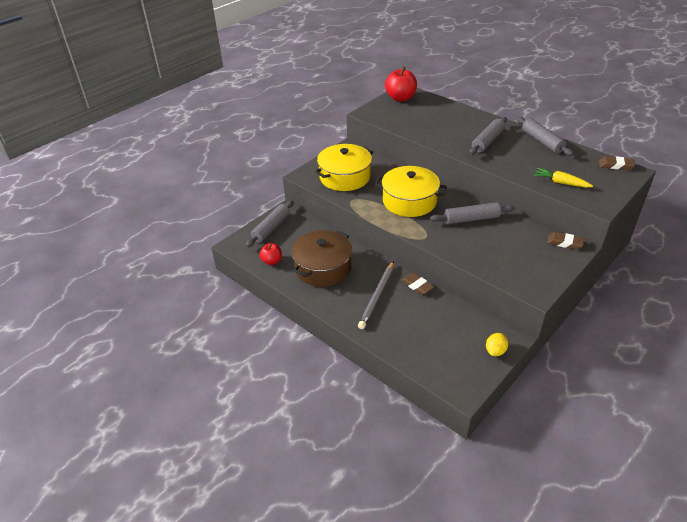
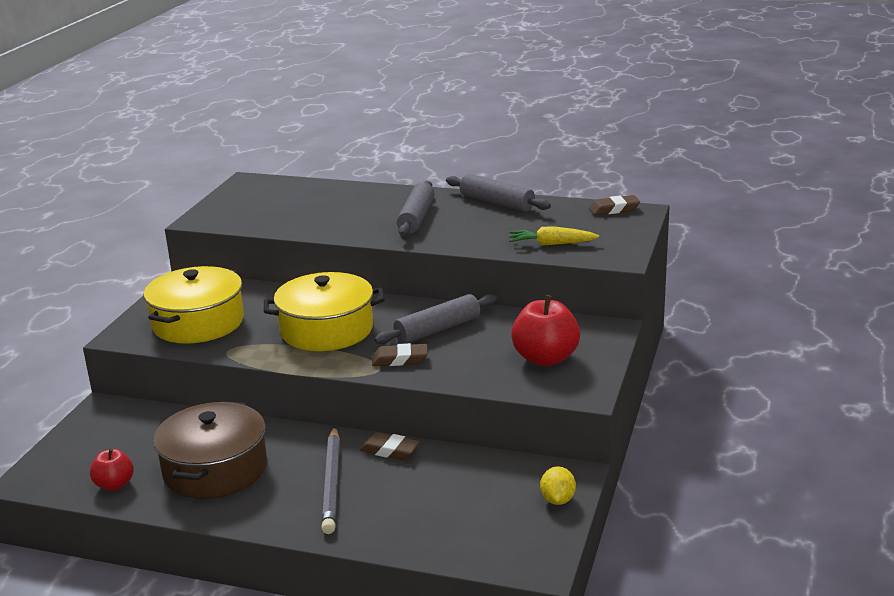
camera: 25 degrees left, 15 degrees down
(271, 228) = (87, 438): grey rolling pin -> none
(400, 98) = (246, 191): red apple -> red apple (545, 358)
(564, 243) = (590, 326): brown eraser -> brown eraser (400, 359)

